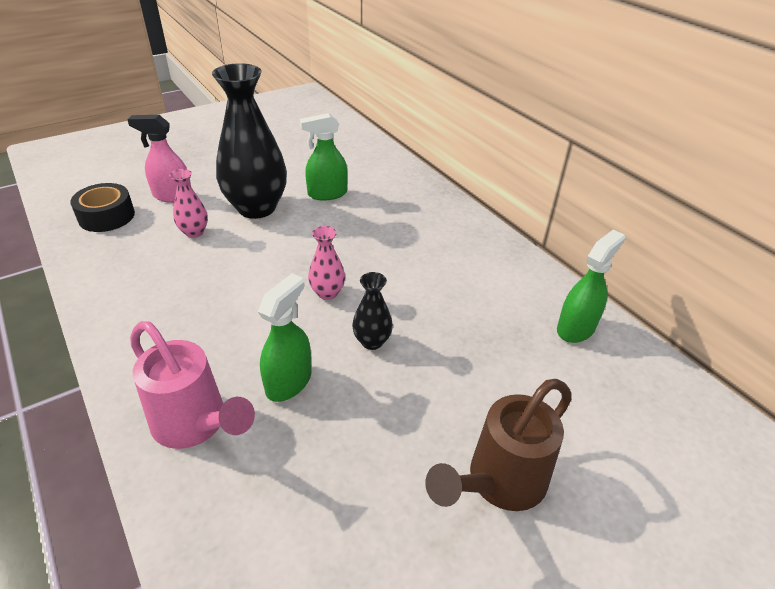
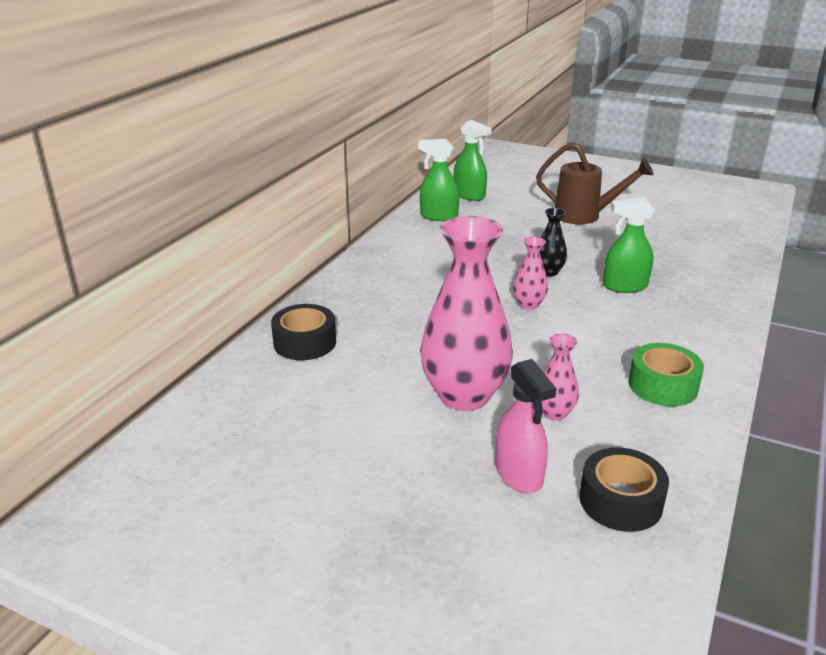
camera: 120 degrees left, 10 degrees down
(146, 297) = (663, 385): none -> green tape
(195, 425) = (701, 302): pink watering can -> none
(256, 208) = (464, 395): black vase -> pink vase
(327, 194) = (384, 363): green spray bottle -> green spray bottle (469, 195)
(384, 175) = (305, 342): none -> black tape

